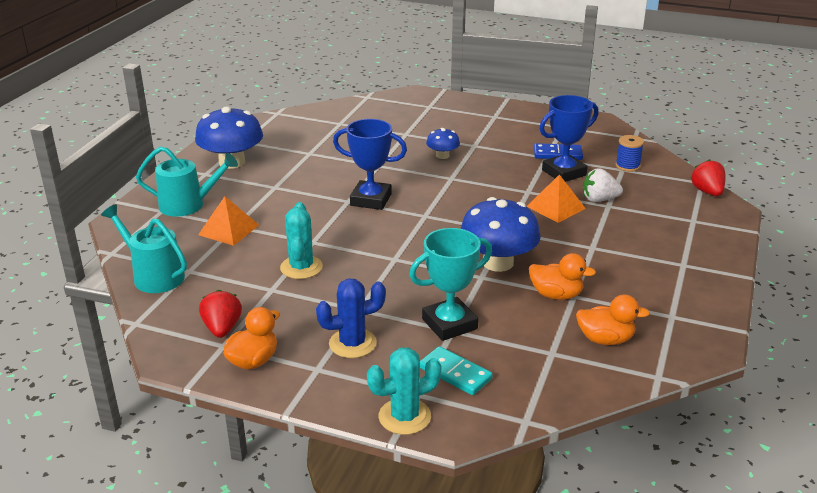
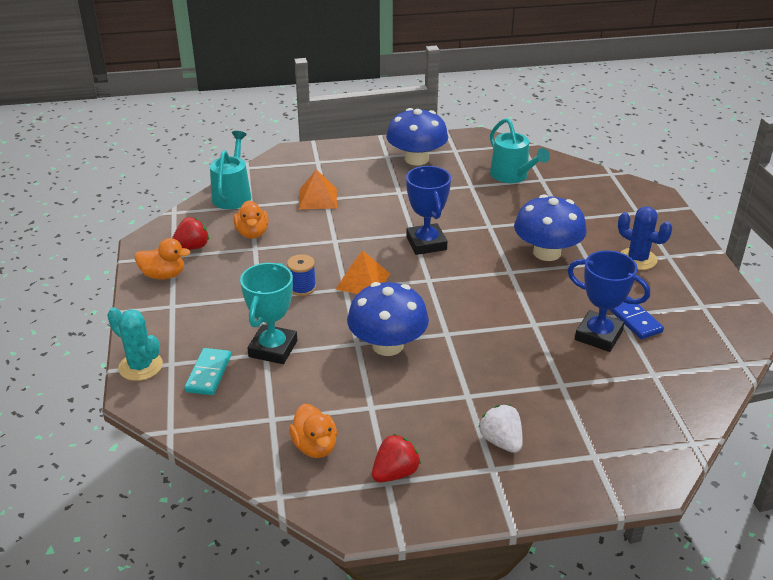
camera: 60 degrees right, 5 degrees up
(188, 205) = (335, 168): turquoise watering can -> turquoise watering can (512, 176)
(301, 267) = (294, 249): turquoise cactus -> none
(352, 343) = (213, 310): blue cactus -> blue cactus (637, 259)
(442, 156) = (547, 253): blue mushroom -> blue mushroom, size x1.96
(449, 324) = (273, 349): turquoise trophy -> turquoise trophy turned 75 degrees clockwise
(556, 207) = (521, 351): orange pyramid -> orange pyramid (363, 281)
(556, 295) = (363, 396): orange duck -> orange duck (252, 233)
(599, 199) = (567, 375): white strawberry -> white strawberry (501, 441)
(627, 166) = (665, 376): blue spool -> blue spool (302, 288)
(707, 192) = (673, 453): red strawberry -> red strawberry (395, 473)

